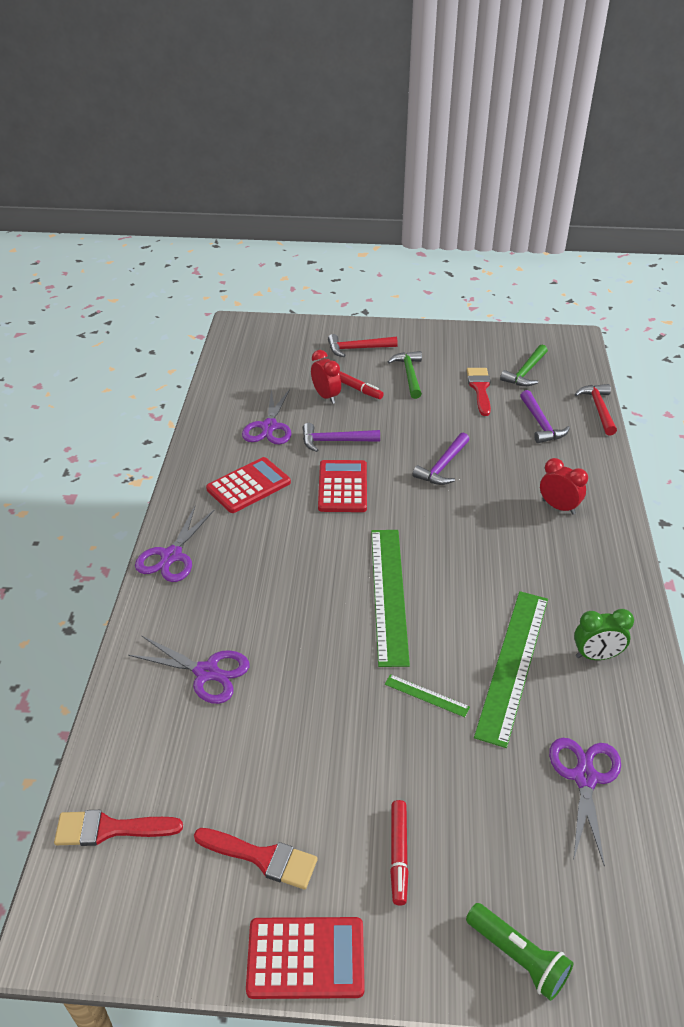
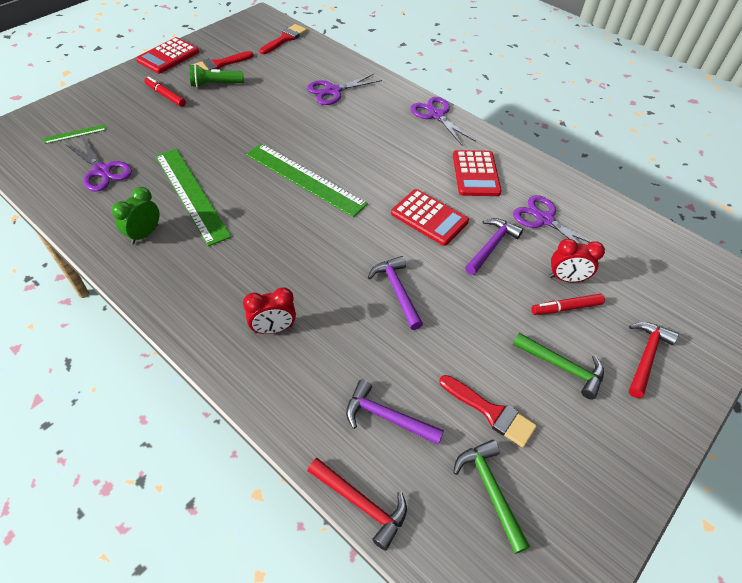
camera: 125 degrees right, 10 degrees up
(426, 695) = (221, 150): green ruler -> green ruler (75, 134)
(518, 957) = (84, 100): green flashlight -> green flashlight (215, 84)

